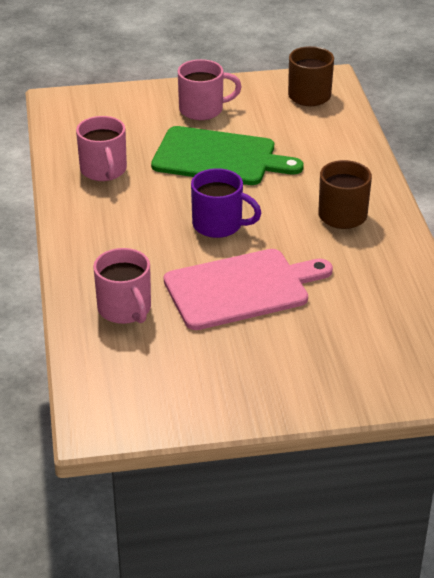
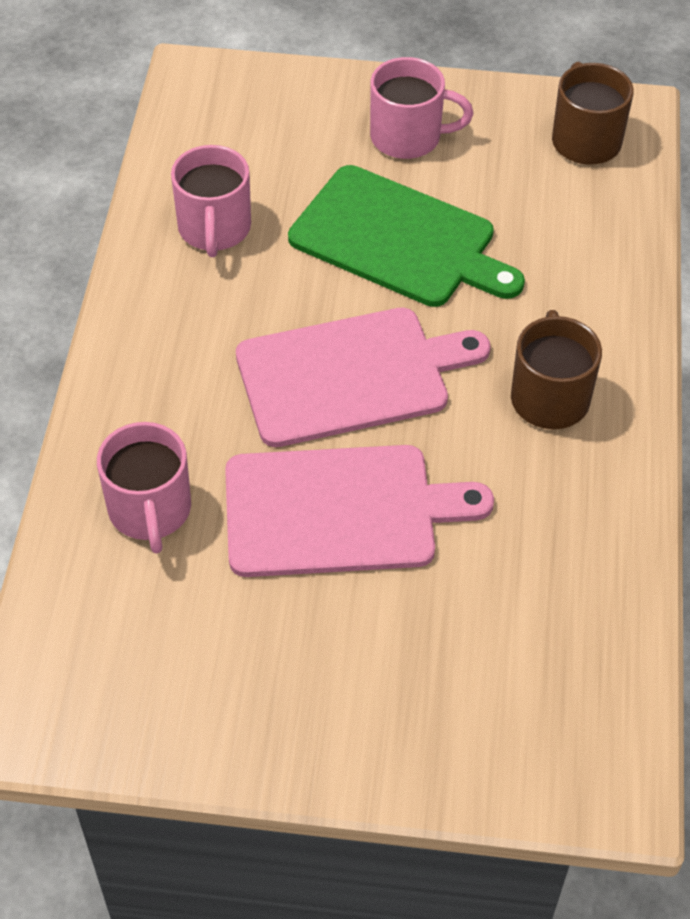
camera: 15 degrees right, 15 degrees up
(219, 225) = (350, 376): purple mug -> pink cutting board

